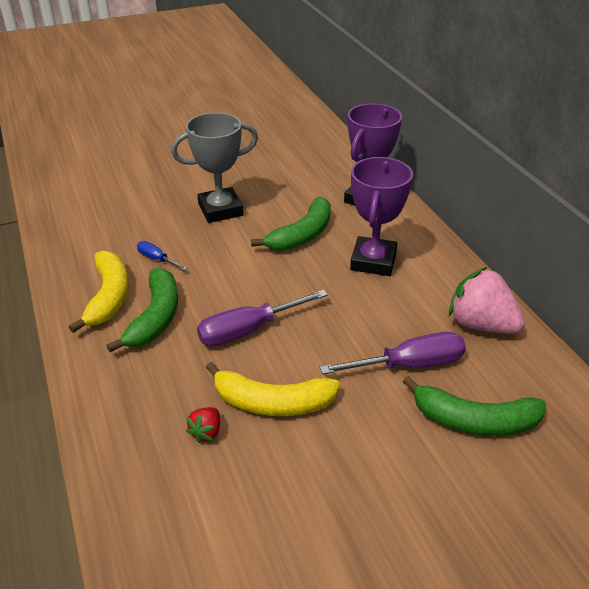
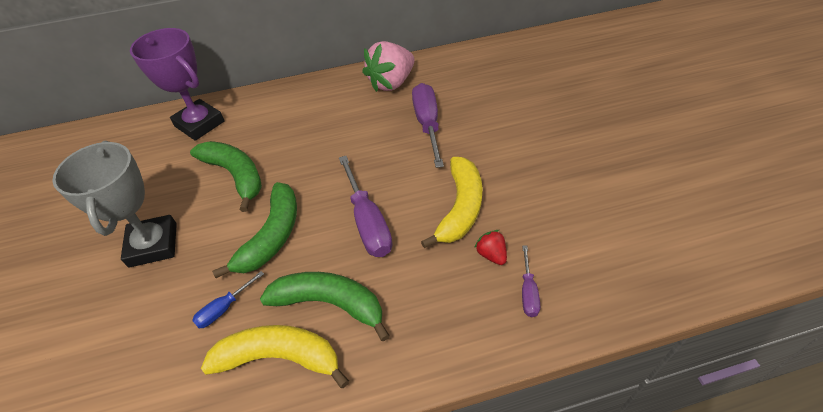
camera: 80 degrees left, 10 degrees up
(155, 465) = (528, 292): none -> purple screwdriver
(206, 432) = (491, 254): red strawberry -> red strawberry turned 150 degrees counterclockwise
(373, 261) = (296, 130): purple trophy -> none
(474, 420) = (484, 101): green banana -> green banana (272, 236)

